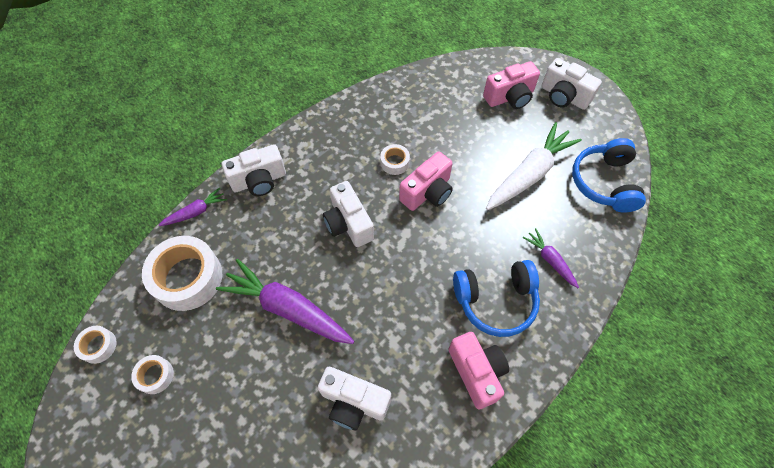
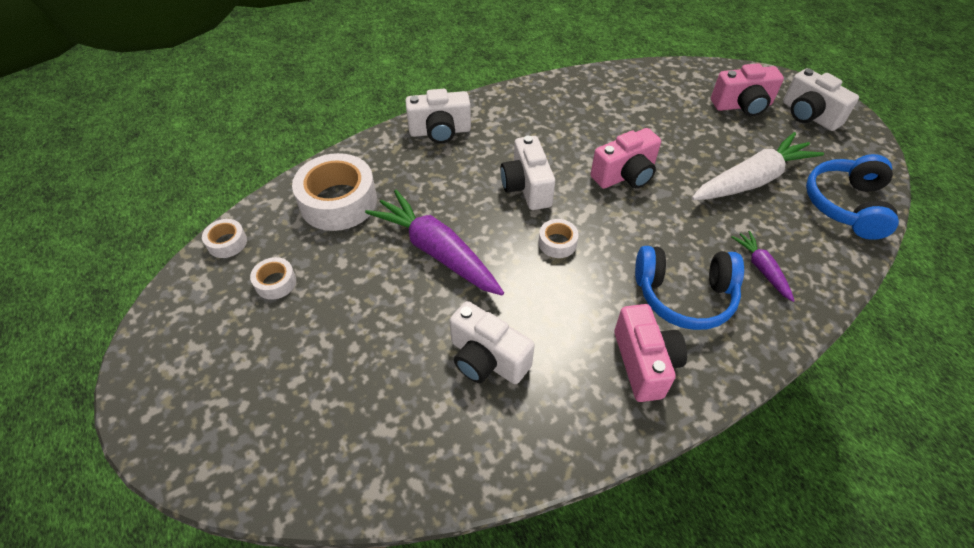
camera: 15 degrees right, 10 degrees down
(196, 212) = (365, 146): purple carrot -> none
(394, 162) = (593, 141): white tape -> white tape (557, 243)

